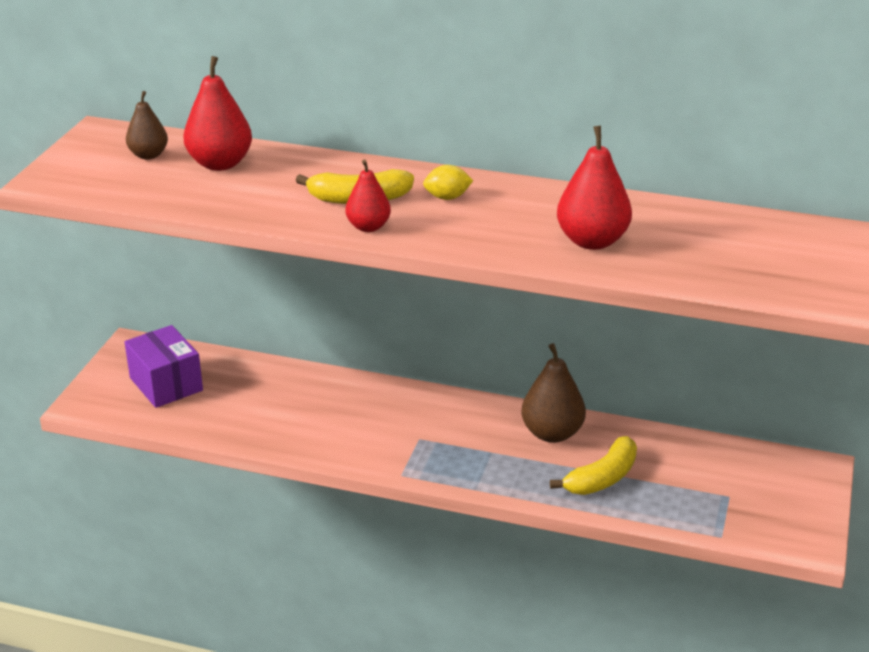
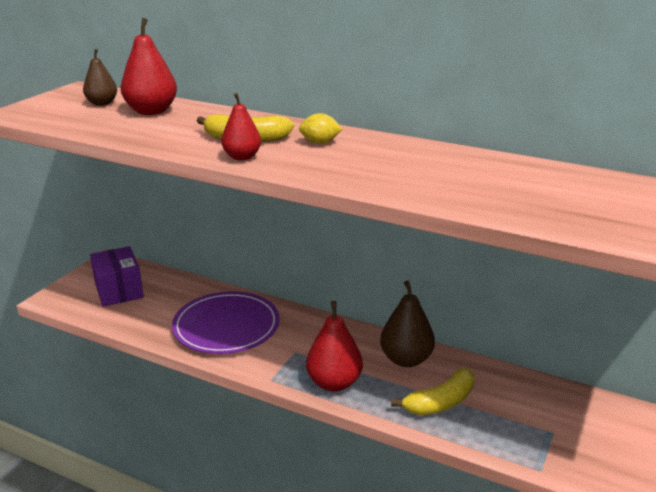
camera: 10 degrees right, 5 degrees down
(324, 417) = (226, 327): none -> purple plate
(592, 241) = (435, 180): red pear -> red pear (334, 383)

